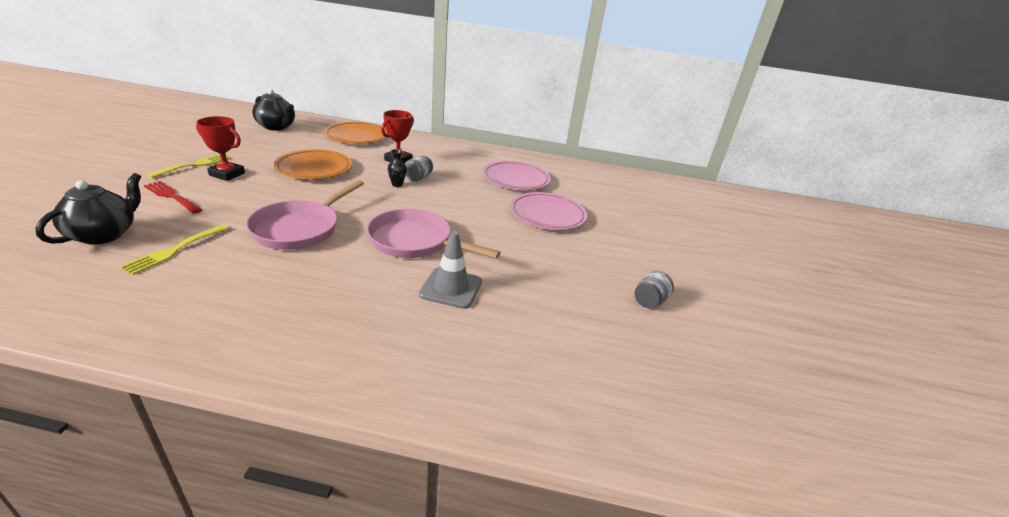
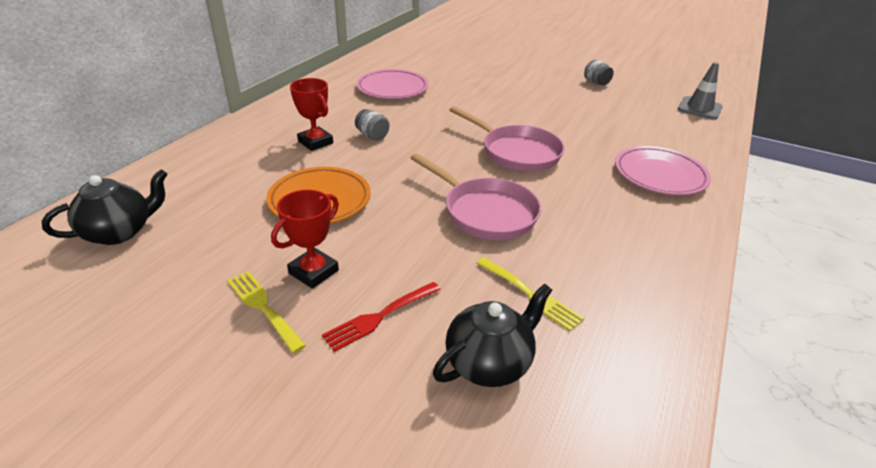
camera: 70 degrees left, 5 degrees up
(104, 234) = (489, 362): black teapot -> black teapot turned 105 degrees clockwise
(357, 136) = (213, 163): orange plate -> none
(397, 184) = (387, 149): black vase -> none
(415, 242) = (516, 152): pink pan -> pink pan turned 90 degrees counterclockwise
(451, 288) = (588, 146): grey traffic cone -> grey traffic cone (699, 108)
(547, 215) = (471, 89): pink plate -> pink plate (660, 175)

